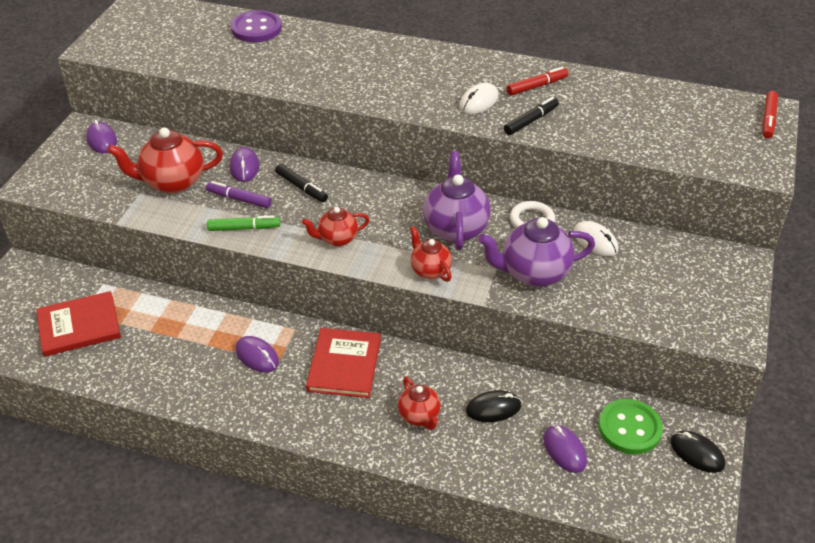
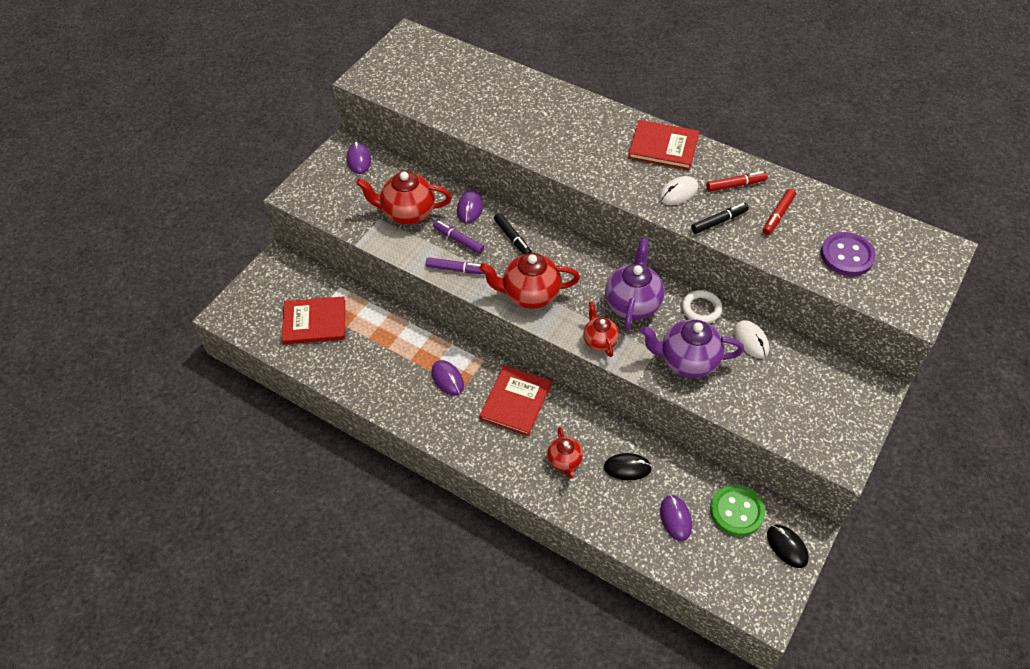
camera: 15 degrees right, 10 degrees up
(244, 228) = (456, 269): green marker -> purple marker
(256, 28) = (504, 80): purple button -> purple button (847, 256)
(337, 239) = (530, 295): red teapot -> red teapot, size x1.69
(449, 64) = (663, 147): none -> red book
(768, 119) = (940, 259): red marker -> red marker (778, 215)

